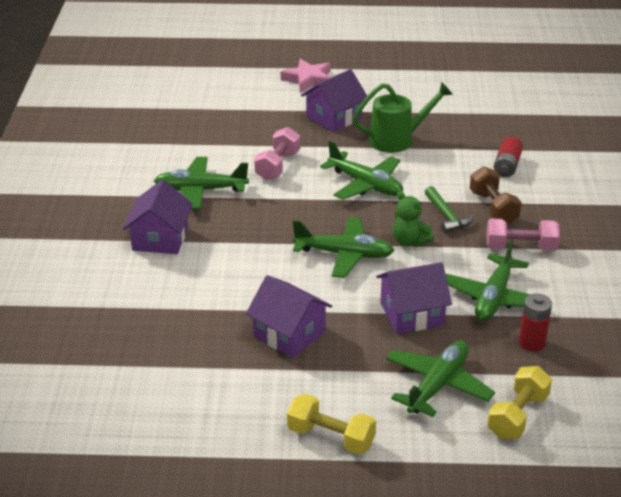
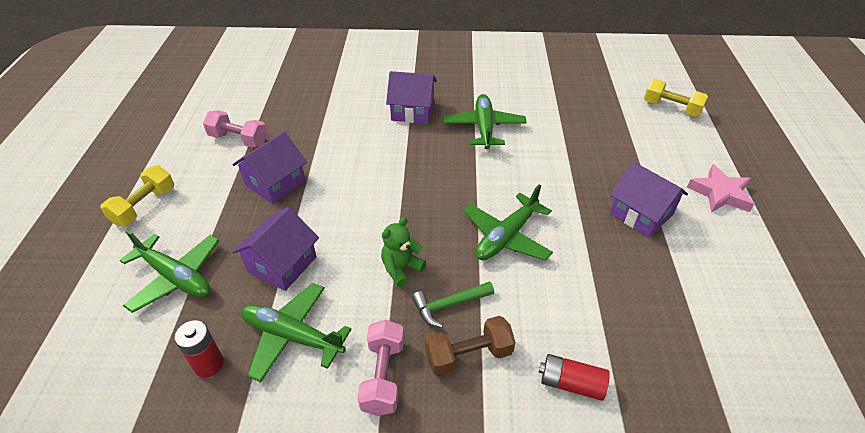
camera: 90 degrees right, 10 degrees up
(277, 166) = (532, 172): pink dumbbell -> pink dumbbell (239, 139)
(344, 254) = (382, 218): green plane -> none
(398, 140) = (608, 269): green watering can -> none
(412, 314) = (282, 264): purple house -> purple house turned 45 degrees clockwise
(518, 416) = (108, 337): yellow dumbbell -> yellow dumbbell (671, 108)

